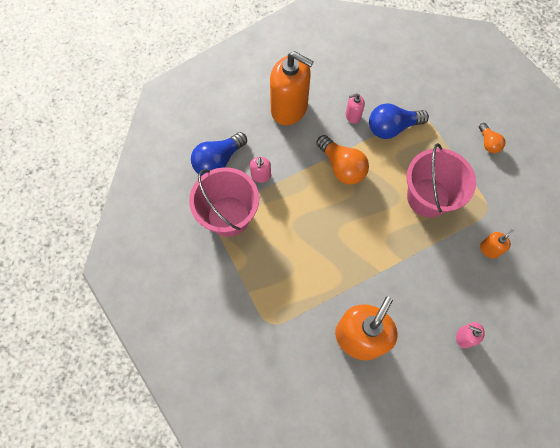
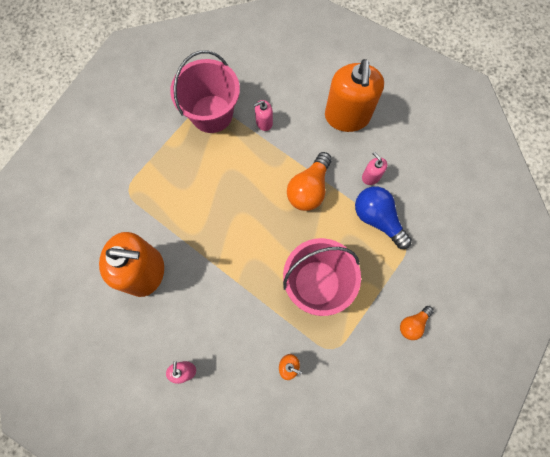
camera: 65 degrees right, 5 degrees up
(218, 161) = (260, 82): blue light bulb -> none

